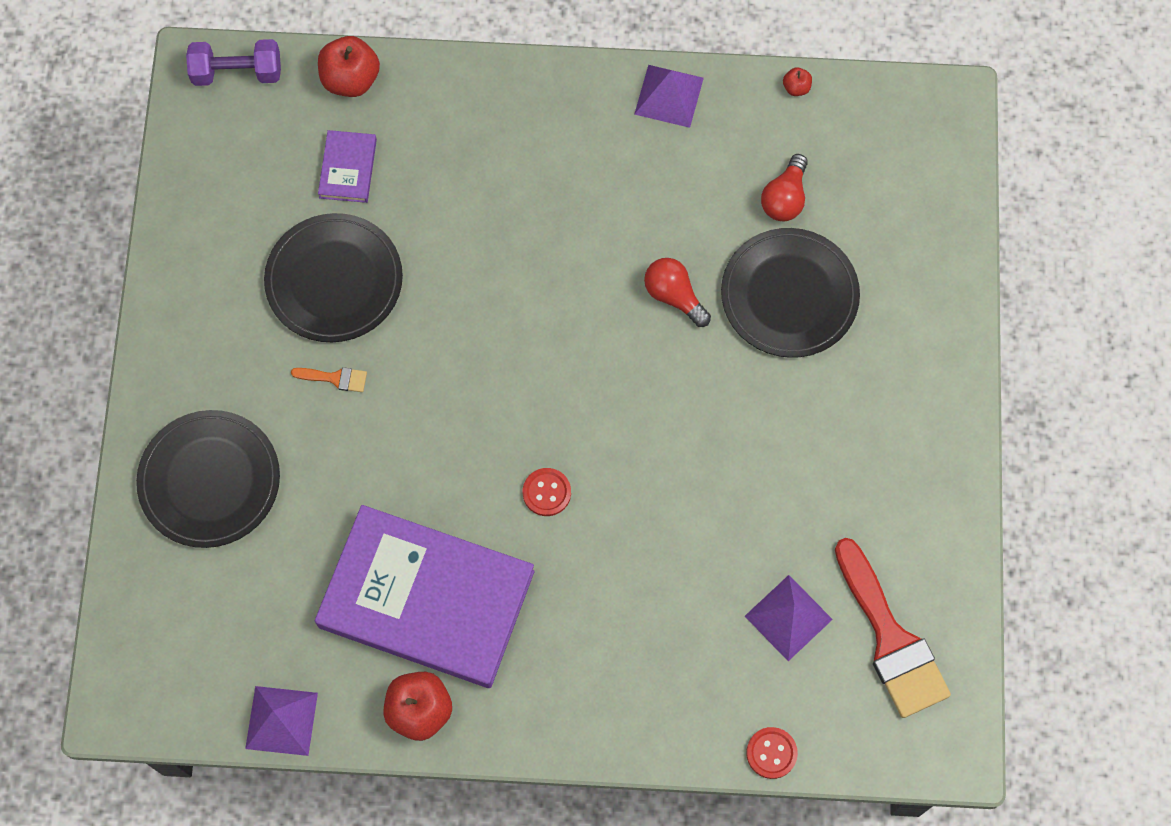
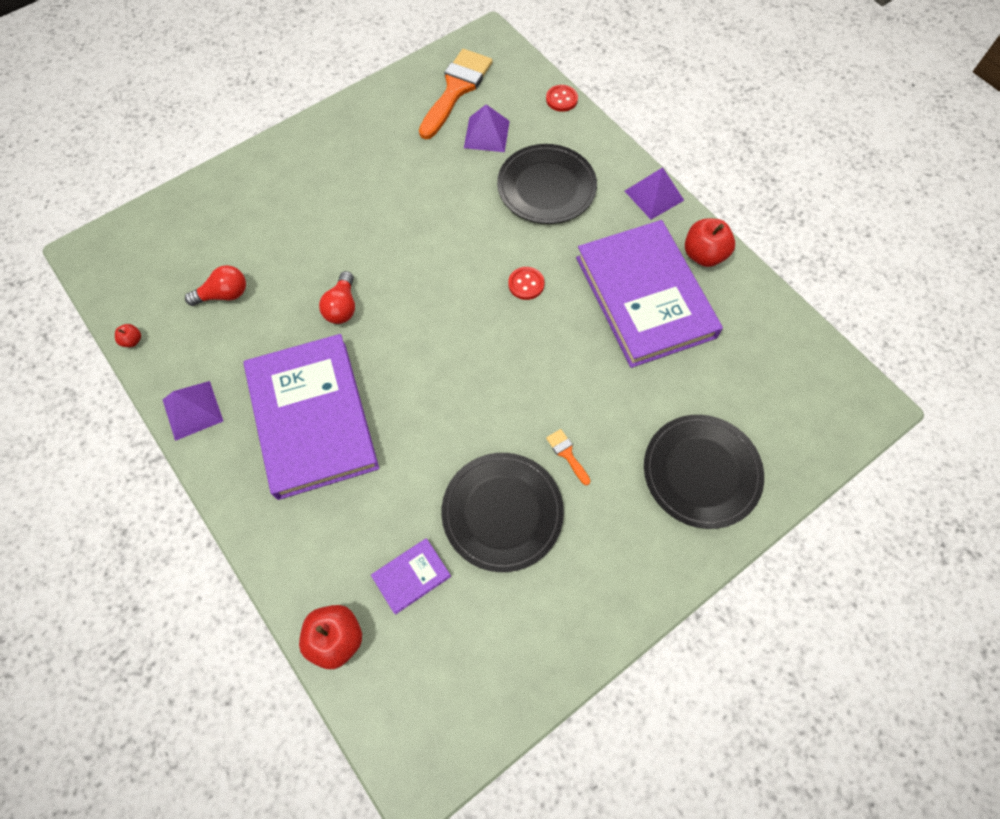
camera: 130 degrees left, 5 degrees down
(237, 72) = (396, 737): purple dumbbell -> none
(281, 720) = (782, 315): purple pyramid -> purple pyramid (654, 195)
(569, 189) = (312, 418): none -> purple book
(789, 295) = (292, 250): black plate -> black plate (546, 187)
(890, 638) = (456, 90): red brush -> orange brush

